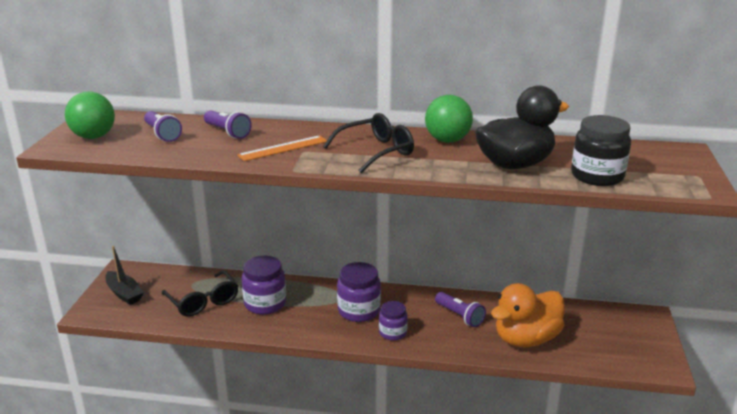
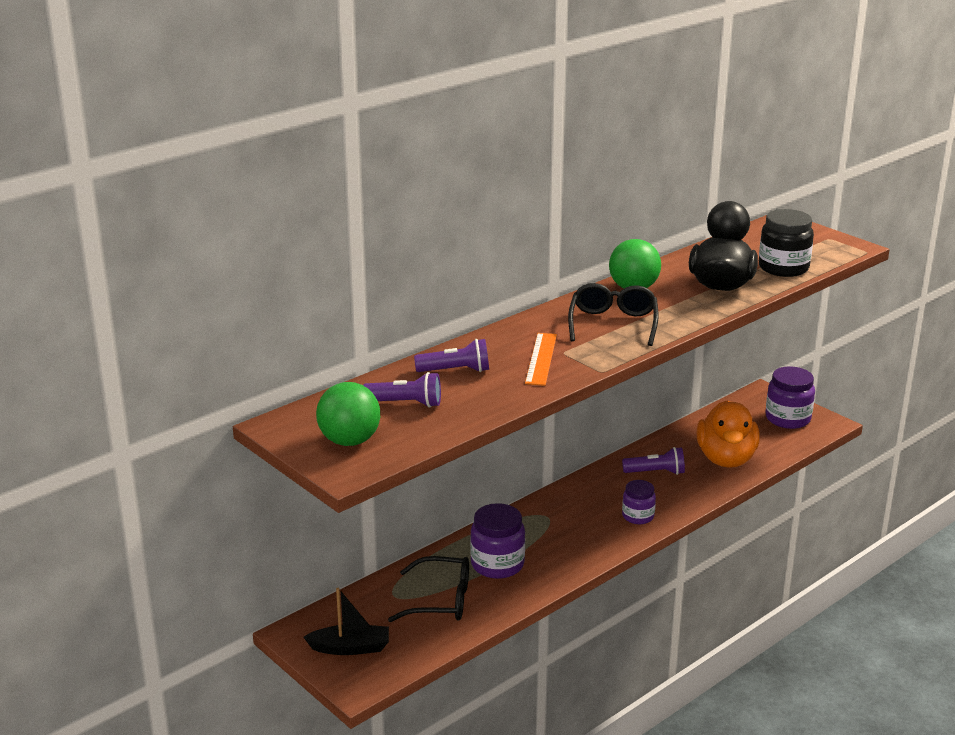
camera: 50 degrees left, 0 degrees up
(359, 311) = (580, 518): purple jar -> purple jar (787, 419)

